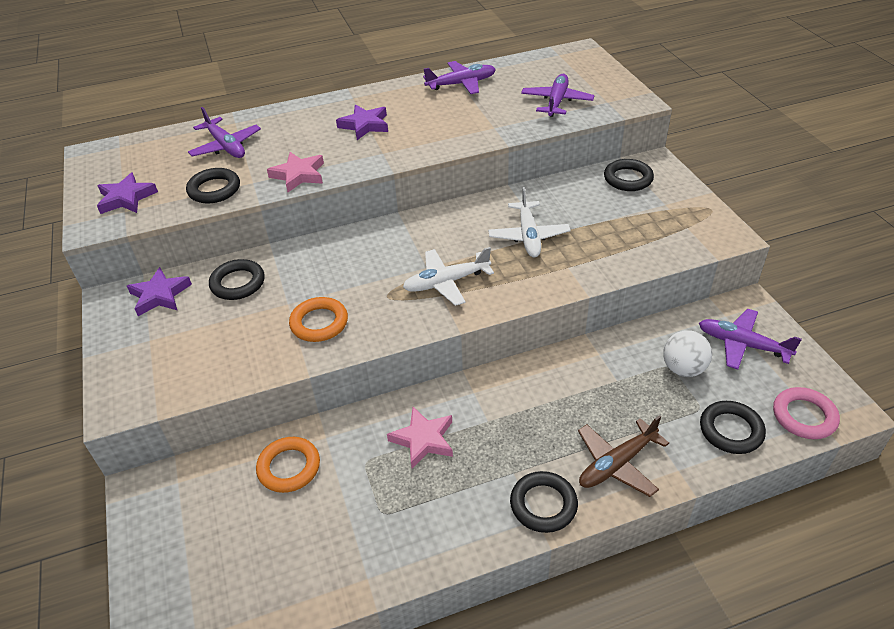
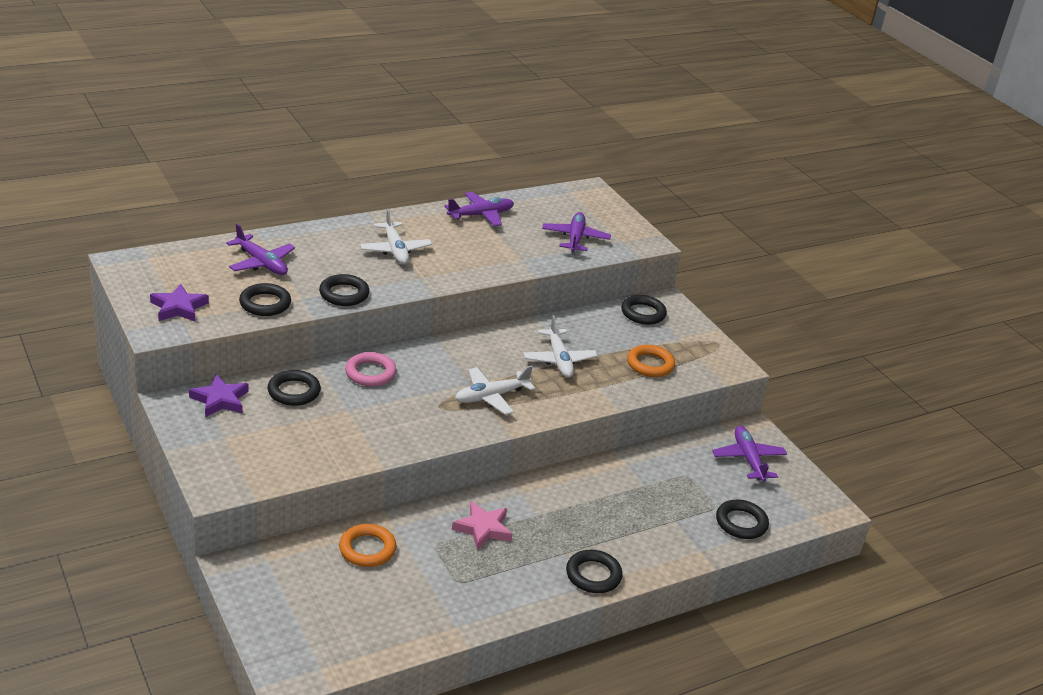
camera: 15 degrees left, 10 degrees down
(298, 175) = (344, 294): pink star -> black ring
(319, 323) = (382, 427): orange ring -> orange ring (650, 364)
(365, 125) = (395, 250): purple star -> white plane
(617, 464) = (650, 546): brown plane -> none
(683, 369) = (700, 477): white ball -> none
(742, 344) = (748, 459): purple plane -> purple plane turned 60 degrees clockwise
(804, 416) = (799, 513): pink ring -> pink ring (370, 373)

